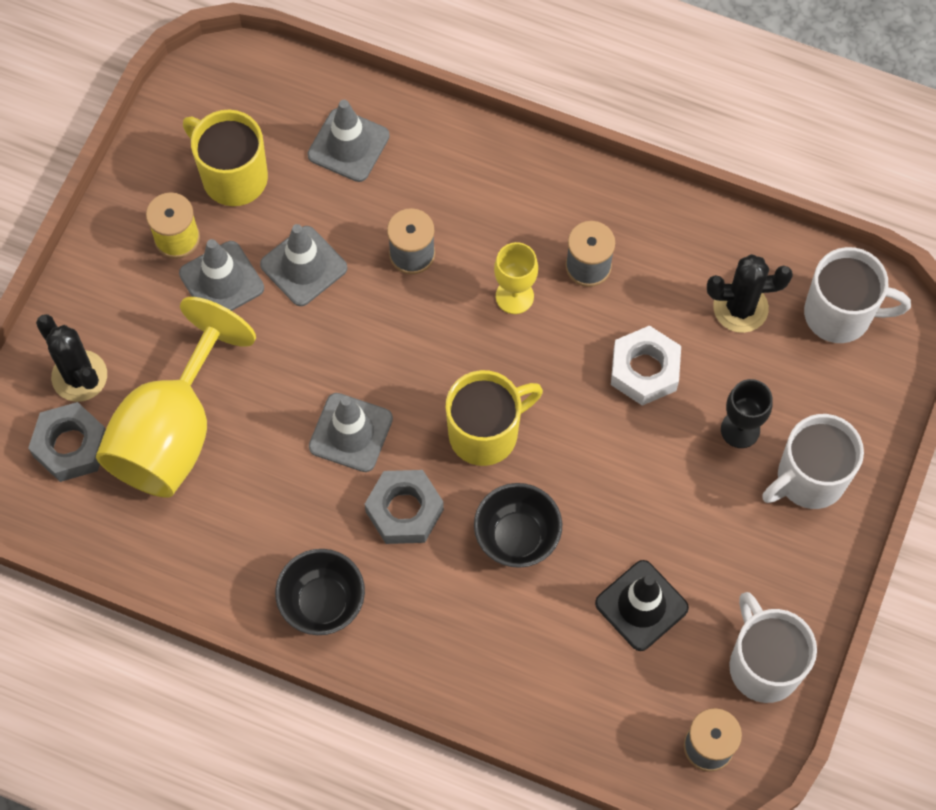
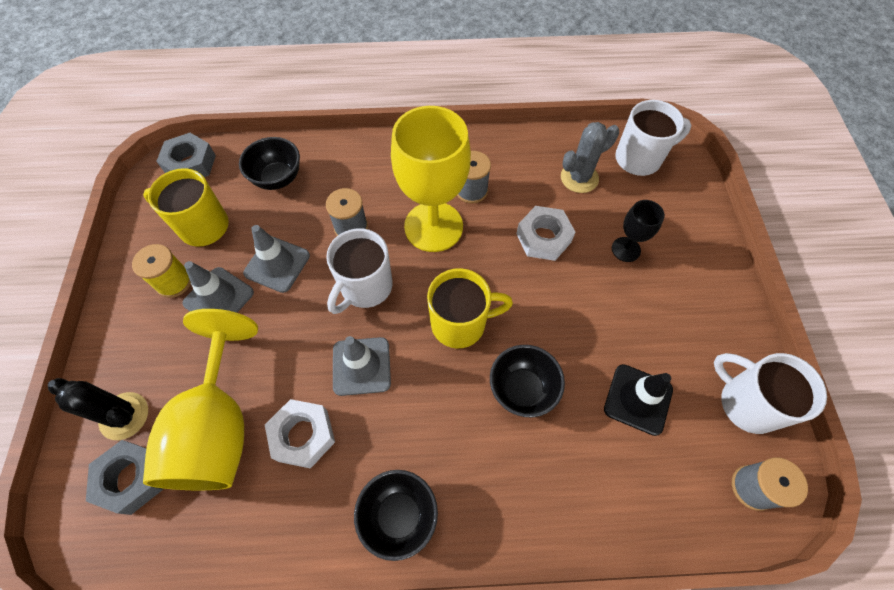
camera: 25 degrees left, 5 degrees down
(257, 480) = (303, 435): none -> white nut
(348, 145) = (278, 178): grey traffic cone -> black bowl
(404, 511) = (429, 407): grey nut -> grey nut (190, 164)
(486, 433) = (460, 323): yellow mug -> yellow mug turned 45 degrees clockwise
(514, 296) = (433, 226): yellow goblet -> yellow goblet, size x2.10
(740, 308) = (579, 178): black cactus -> grey cactus
(808, 479) = (688, 262): white mug -> white mug (365, 287)

